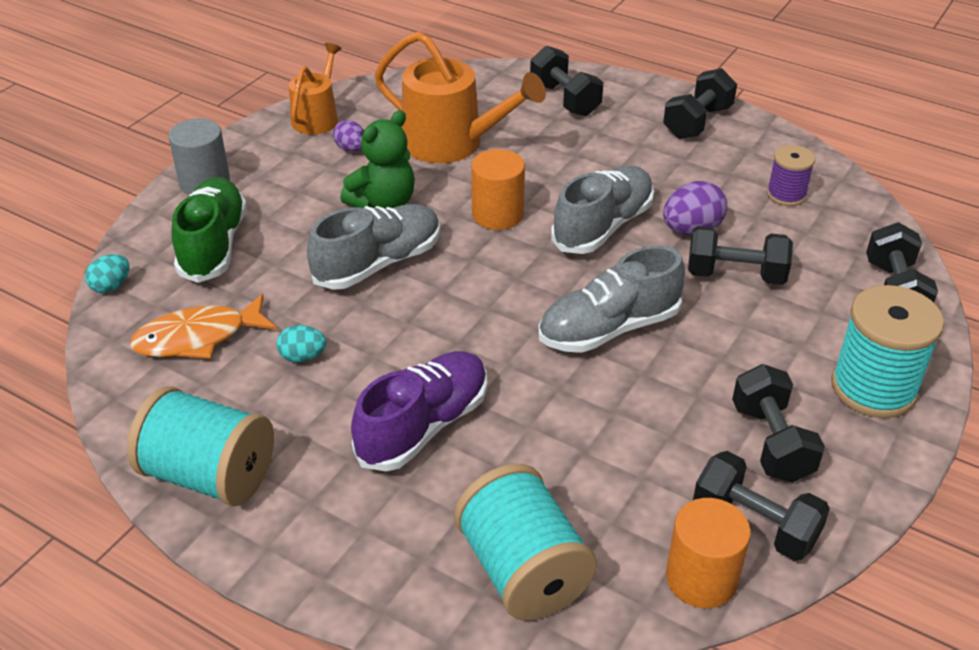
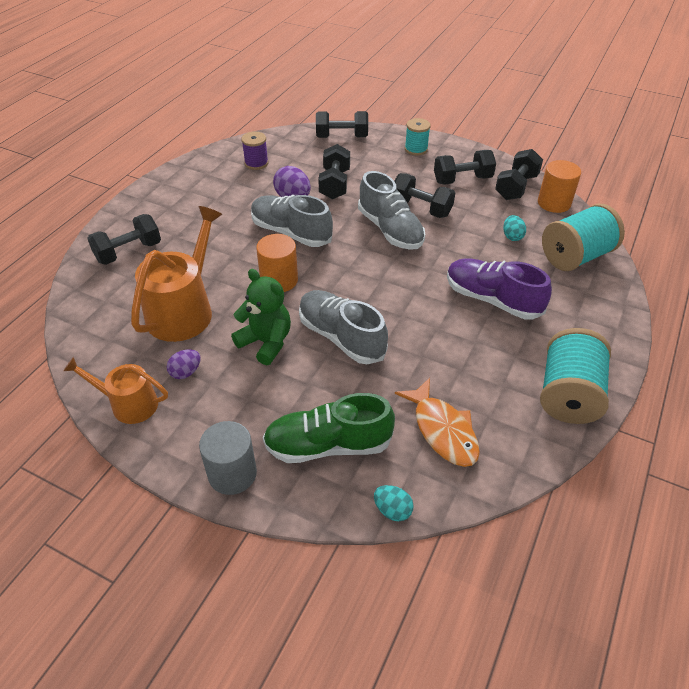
camera: 95 degrees left, 5 degrees up
(302, 357) = (448, 364): turquoise egg -> turquoise egg (512, 236)
(697, 122) = (171, 192): black dumbbell -> black dumbbell (421, 208)
(873, 388) = (416, 149): turquoise spool -> turquoise spool, size x0.56

